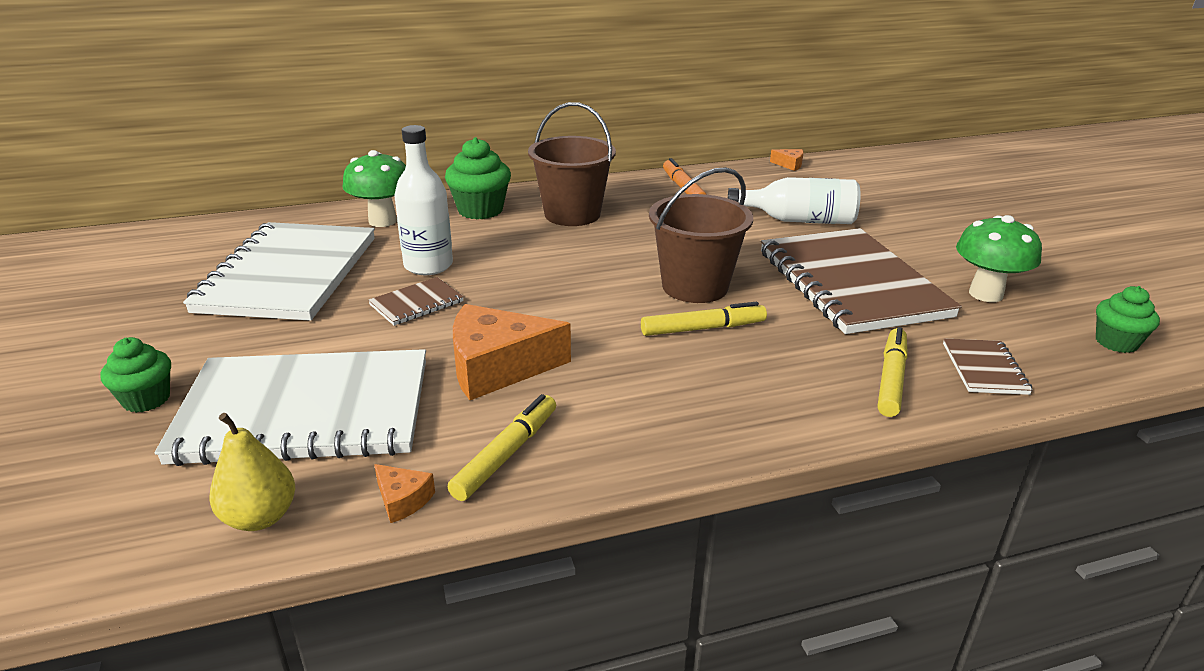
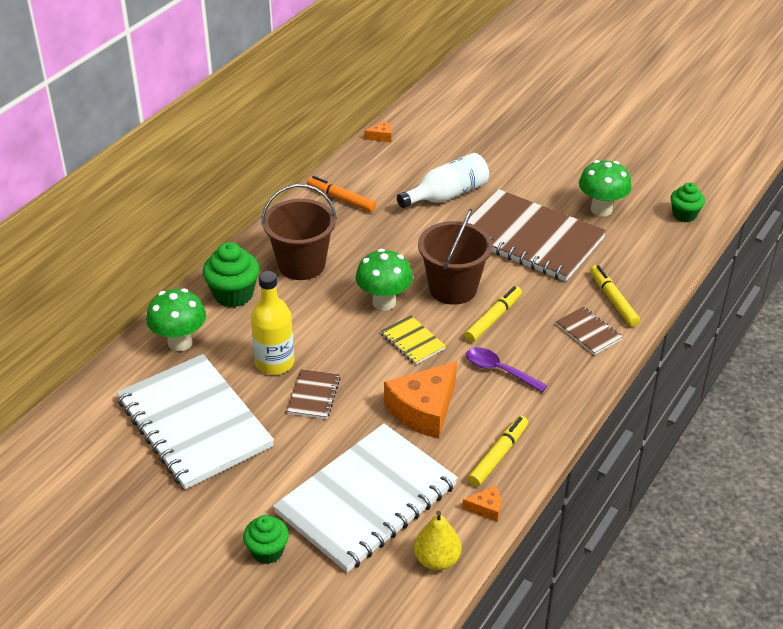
camera: 40 degrees left, 10 degrees up
(428, 265) = (274, 363): white bottle -> yellow bottle
(506, 454) = (498, 455): yellow marker -> yellow marker turned 45 degrees clockwise
(582, 308) = (412, 341): none -> yellow notebook
(604, 268) = (384, 302): none -> green mushroom
(638, 375) = (499, 370): none -> purple spoon
(984, 369) = (645, 268): brown notebook -> brown notebook (588, 332)

